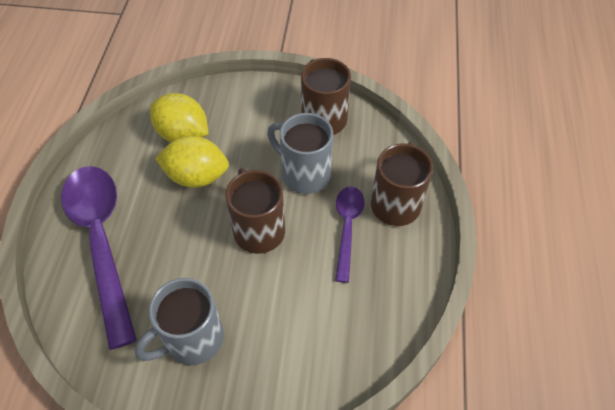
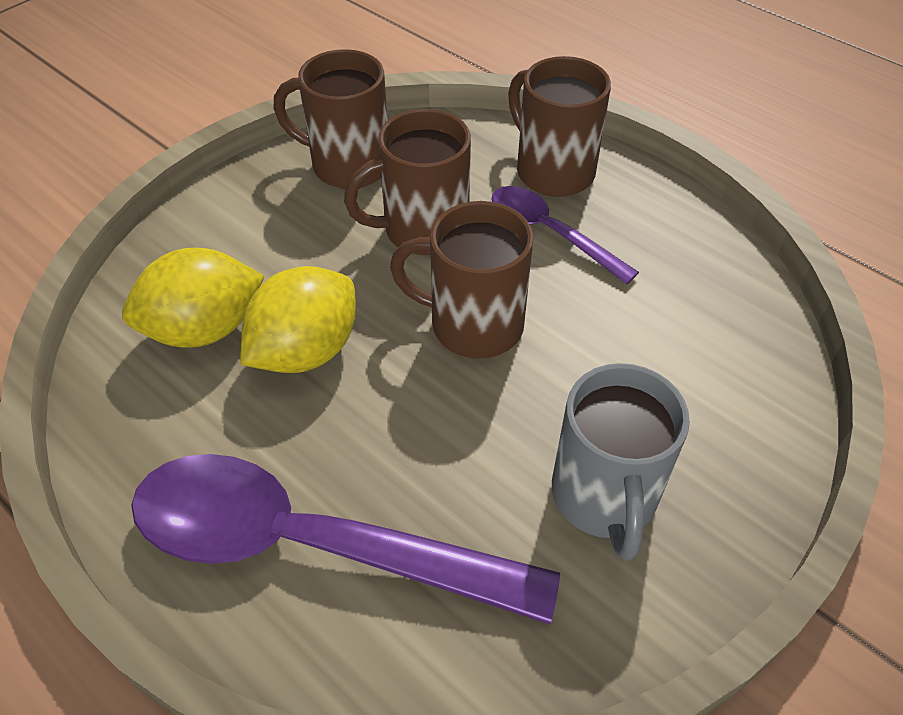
camera: 55 degrees left, 5 degrees down
(304, 174) = (423, 230): grey mug -> brown mug

